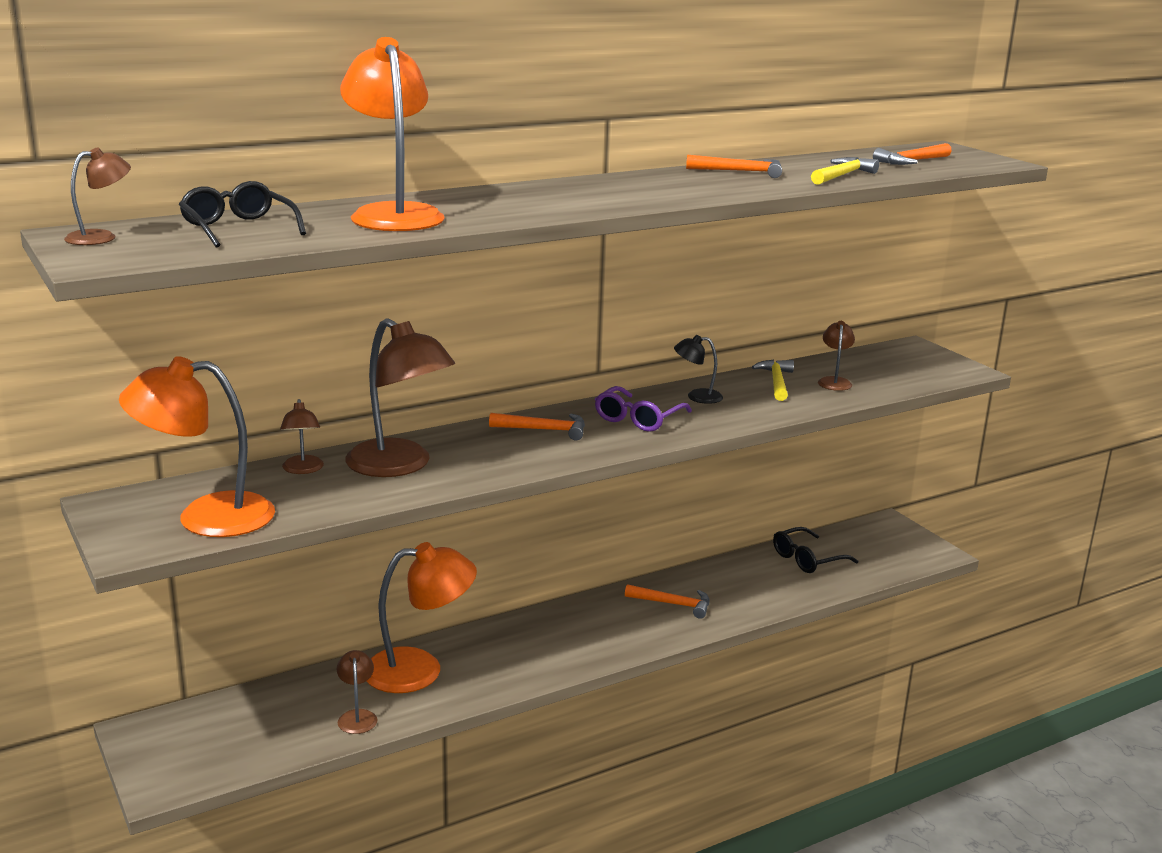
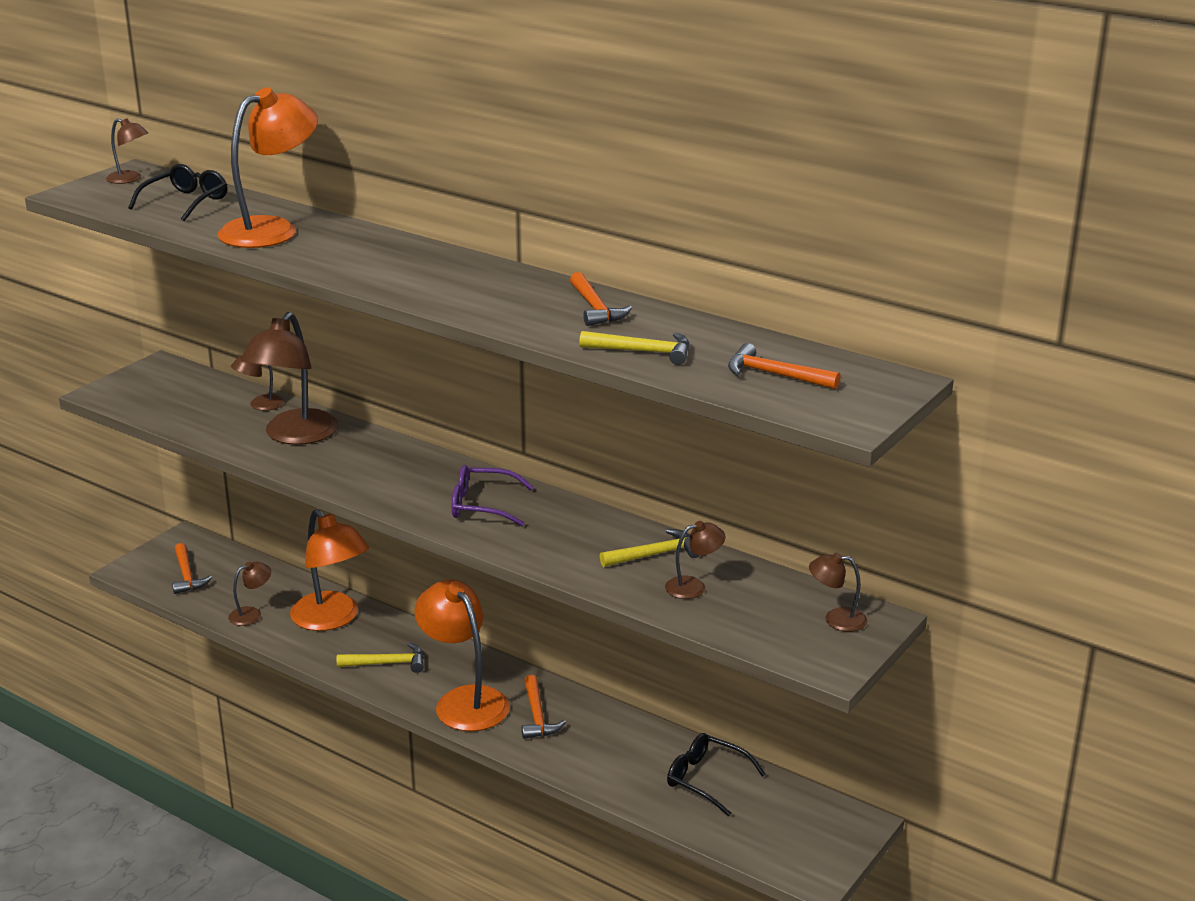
camera: 65 degrees right, 5 degrees up
(206, 517) = (160, 399): orange lamp -> orange lamp (464, 700)
(528, 657) = (387, 663): none -> yellow hammer
(544, 430) = (416, 471): orange hammer -> orange hammer (187, 575)
(697, 396) = (568, 521): black lamp -> none
(908, 356) = (836, 619): none -> brown lamp

